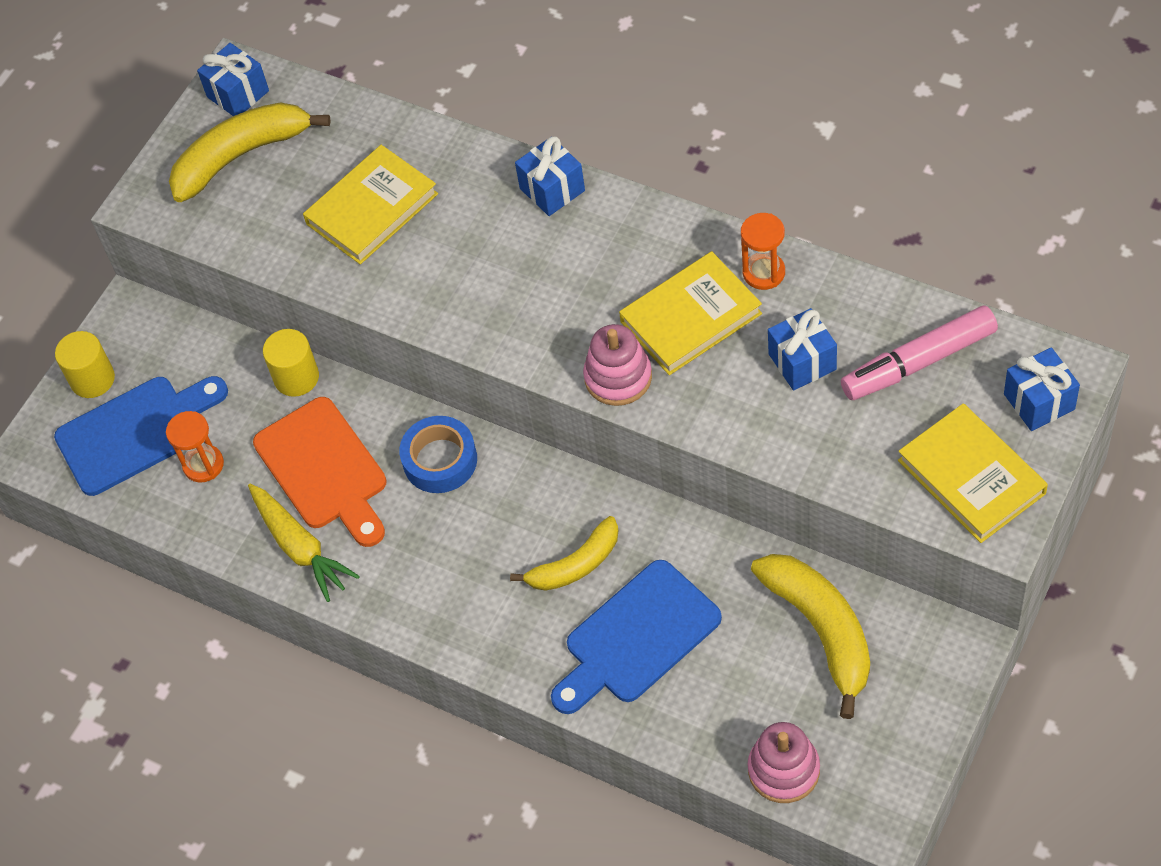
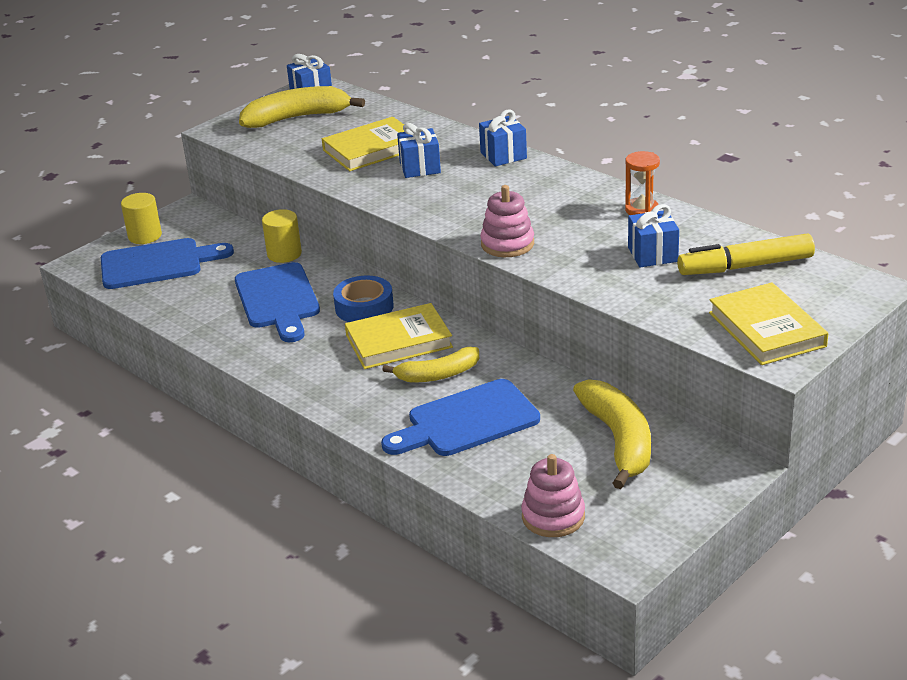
camera: 10 degrees right, 25 degrees down
(203, 465) = (194, 285): orange hourglass -> none
(300, 547) = (238, 335): yellow carrot -> none
(324, 469) = (278, 299): orange cutting board -> blue cutting board
(691, 318) = (576, 223): yellow book -> yellow book (399, 341)
(918, 362) = (745, 266): pink marker -> yellow marker
(1039, 402) = (837, 298): blue gift -> blue gift (420, 168)

